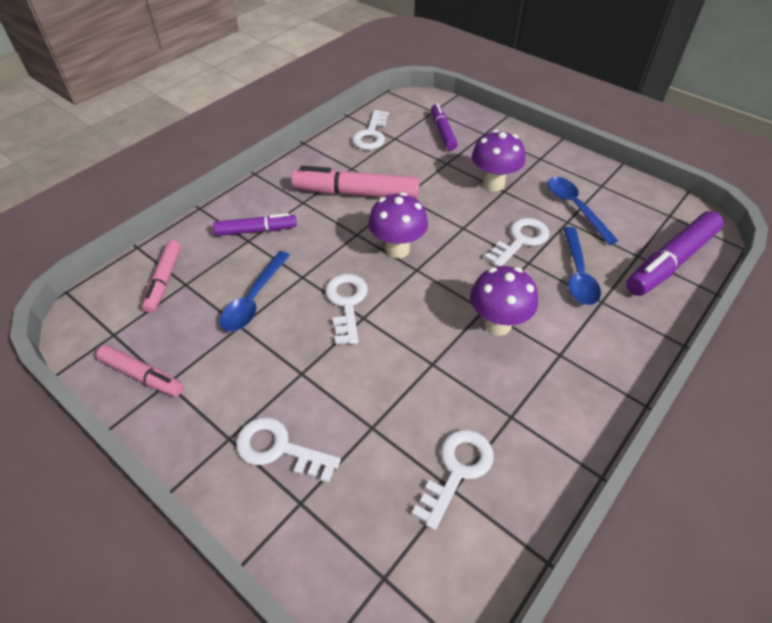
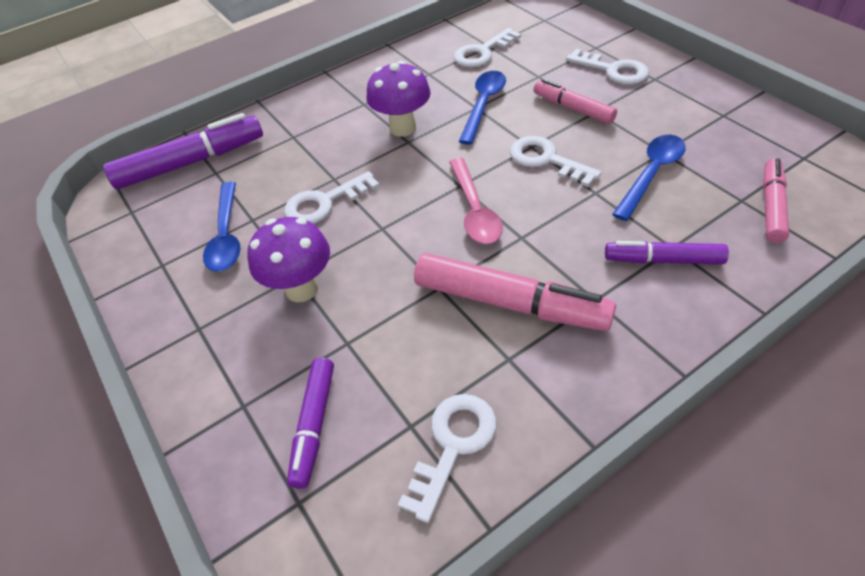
camera: 160 degrees left, 0 degrees up
(142, 375) = (751, 121): pink marker -> pink marker (573, 109)
(346, 303) = (546, 160): white key -> white key turned 120 degrees clockwise
(397, 249) = (474, 210): purple mushroom -> pink spoon
(578, 274) = (293, 161): blue spoon -> blue spoon (483, 105)

